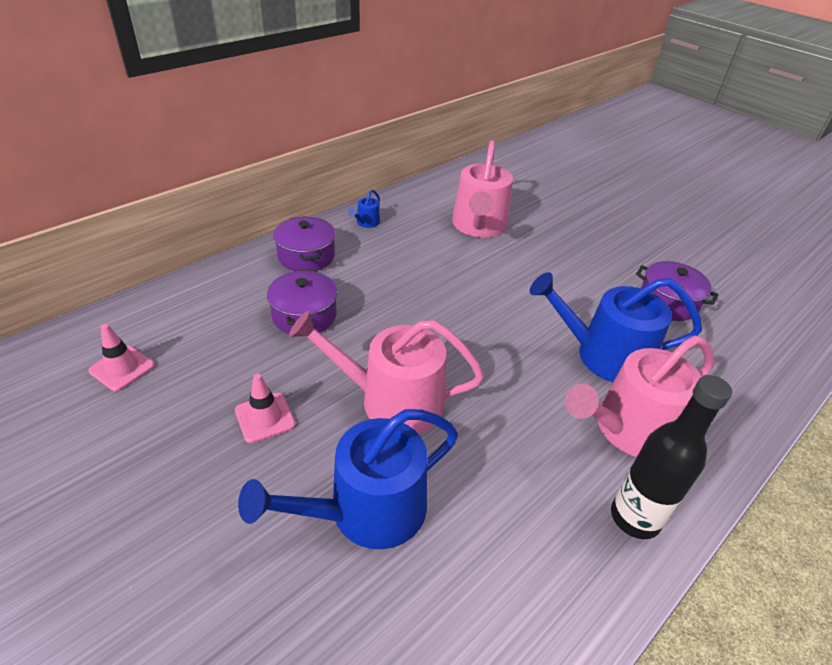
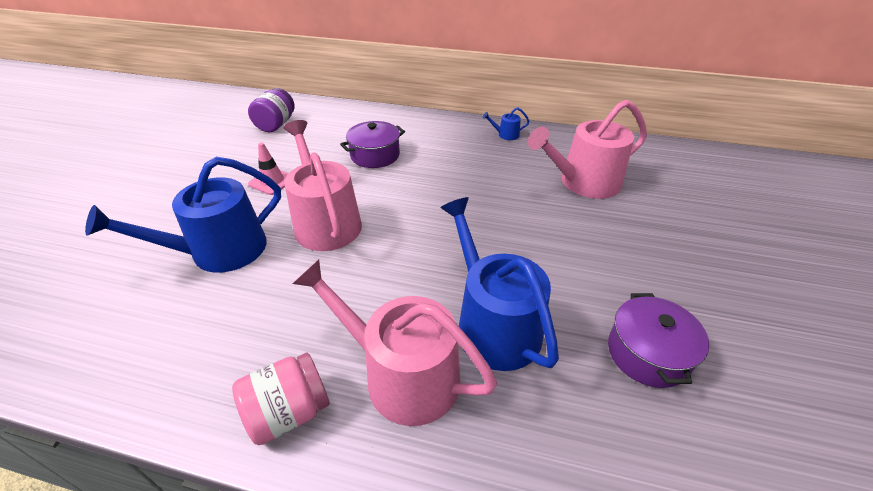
camera: 60 degrees right, 0 degrees up
(122, 368) = (276, 124): pink traffic cone -> purple jar
(306, 256) = (435, 131): purple pot -> none
(367, 510) = (219, 251): blue watering can -> blue watering can turned 60 degrees counterclockwise
(635, 518) = (289, 412): black bottle -> pink jar

